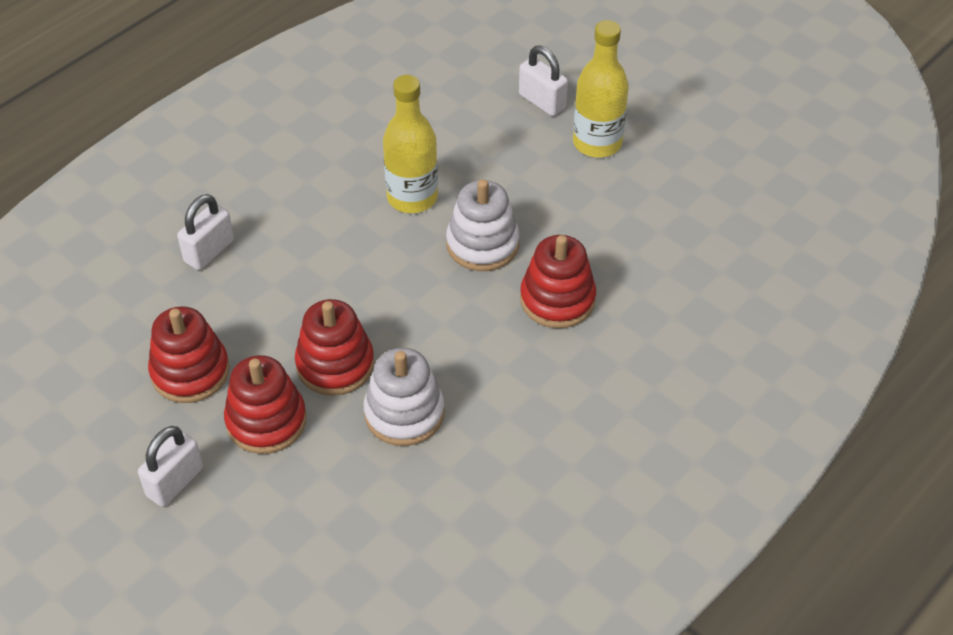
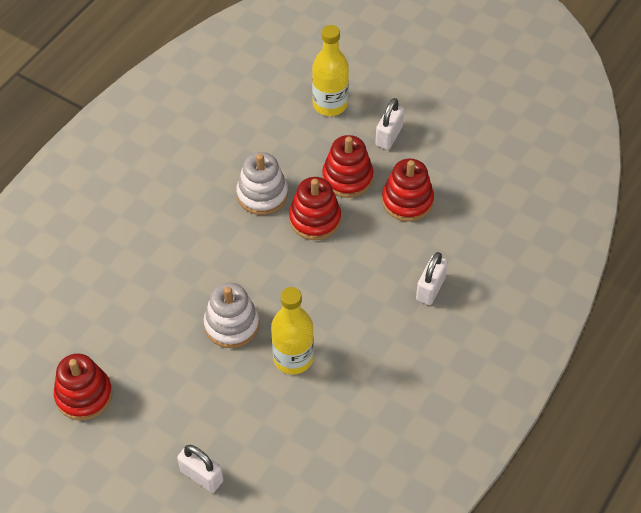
camera: 170 degrees right, 5 degrees up
(557, 299) = (171, 288): red stacking toy -> red stacking toy (84, 395)
(597, 143) = (150, 436): yellow bottle -> yellow bottle (330, 104)

